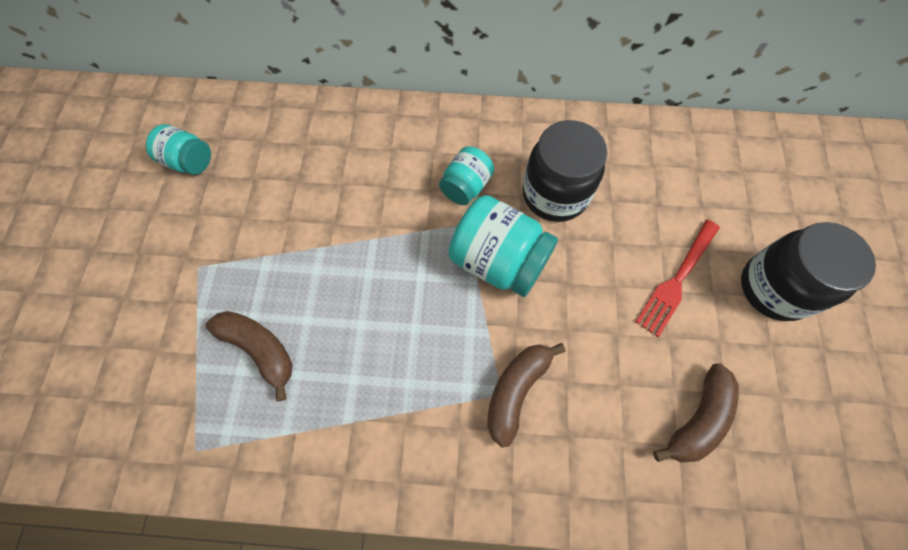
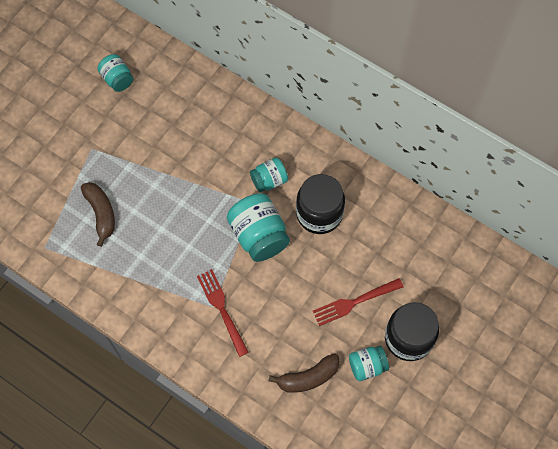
camera: 30 degrees right, 0 degrees up
(516, 390) = (222, 309): brown banana -> red fork
(756, 355) = (367, 366): none -> turquoise jar

